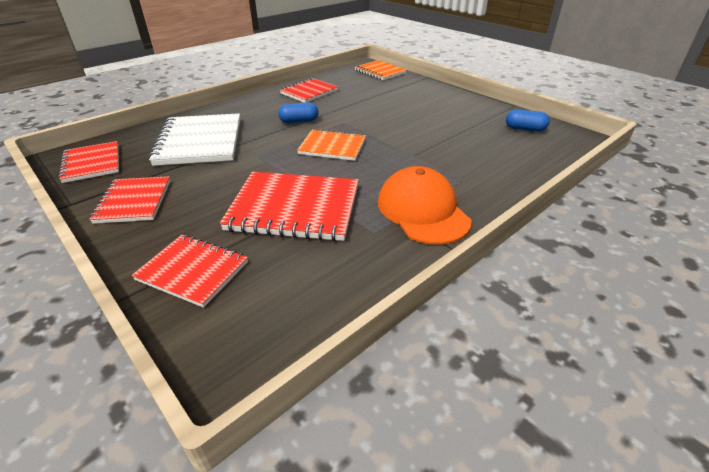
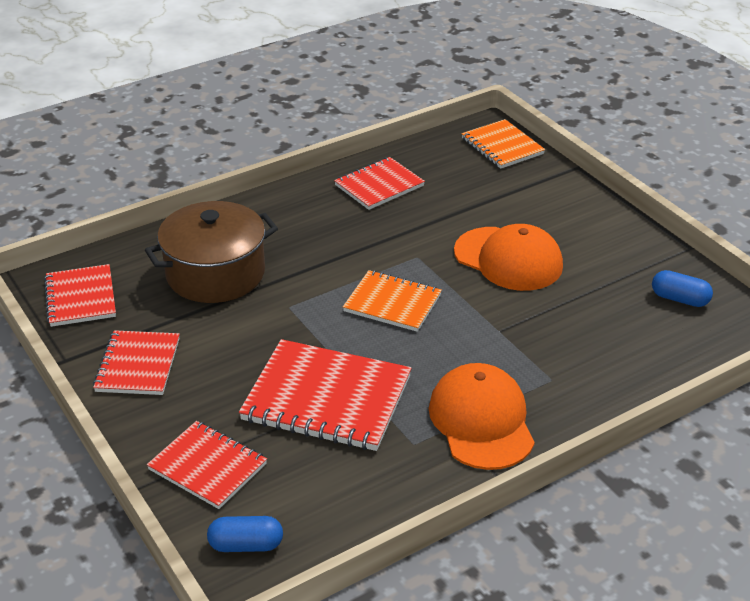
camera: 10 degrees right, 0 degrees up
(200, 141) = (215, 273): white notebook -> brown pot
(299, 121) = (354, 248): blue capsule -> blue capsule (246, 545)
(404, 119) = (508, 259): none -> orange cap

